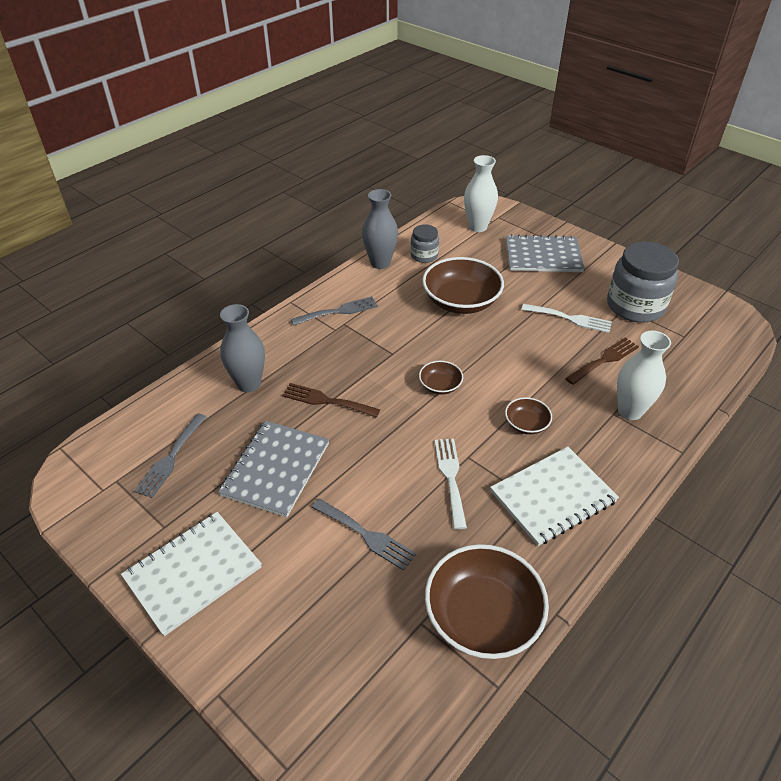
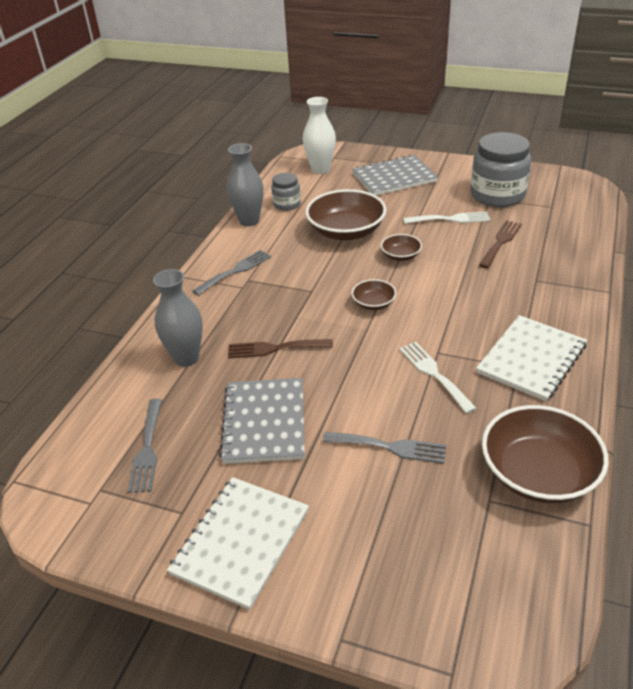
camera: 20 degrees left, 5 degrees down
(526, 424) = (470, 310): brown bowl -> brown bowl (401, 256)
(630, 411) = (548, 274): white vase -> none

